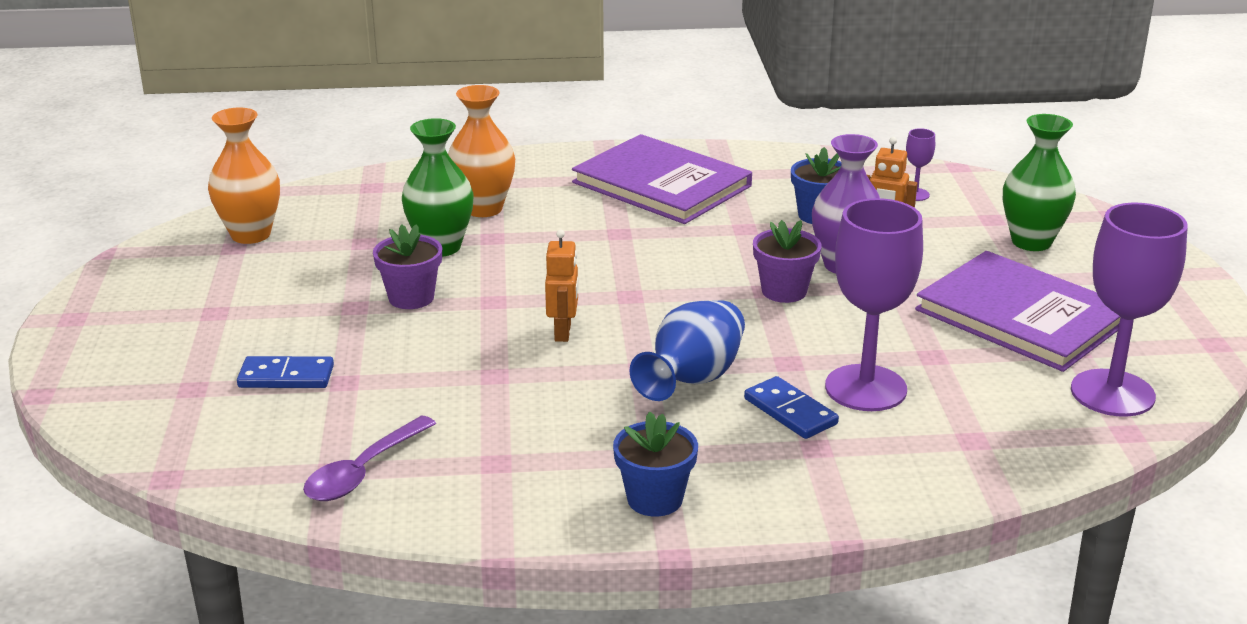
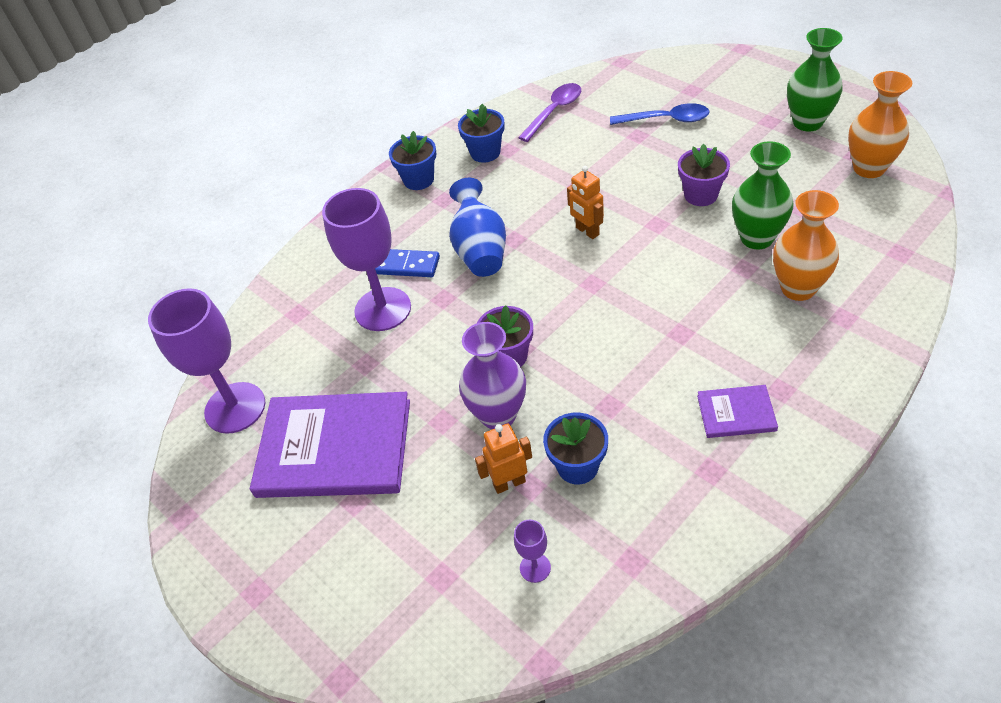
camera: 145 degrees right, 20 degrees up
(286, 377) = (666, 120): blue domino -> blue spoon
(363, 471) = (554, 111): purple spoon -> purple spoon turned 45 degrees clockwise
(526, 477) = (485, 152): none -> blue flower pot
(661, 184) = (736, 413): purple book -> purple book, size x0.46
(1031, 242) = (385, 562): green vase -> green vase (807, 122)

